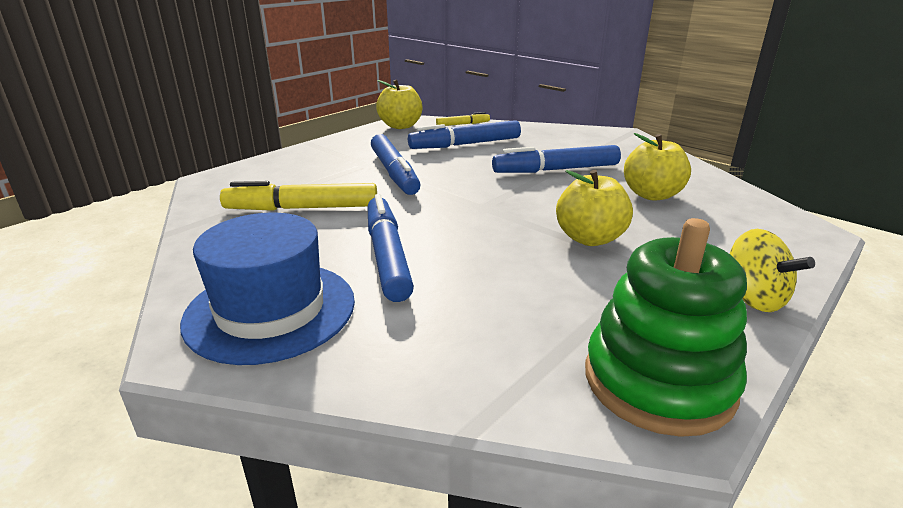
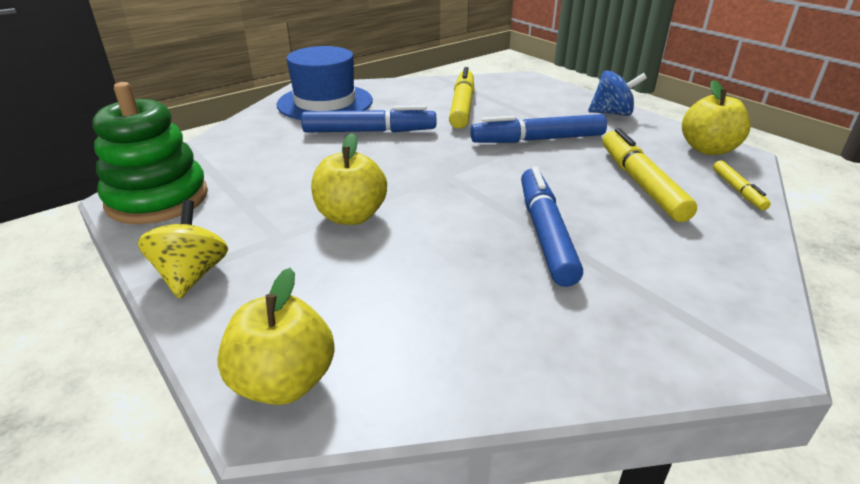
camera: 100 degrees right, 5 degrees up
(328, 147) = (612, 113): none -> blue spinning top
(465, 144) = (640, 183): blue marker -> yellow marker
(652, 195) = (444, 290): yellow apple -> yellow apple (283, 382)
(752, 298) = (192, 275): yellow spinning top -> yellow spinning top turned 105 degrees clockwise

